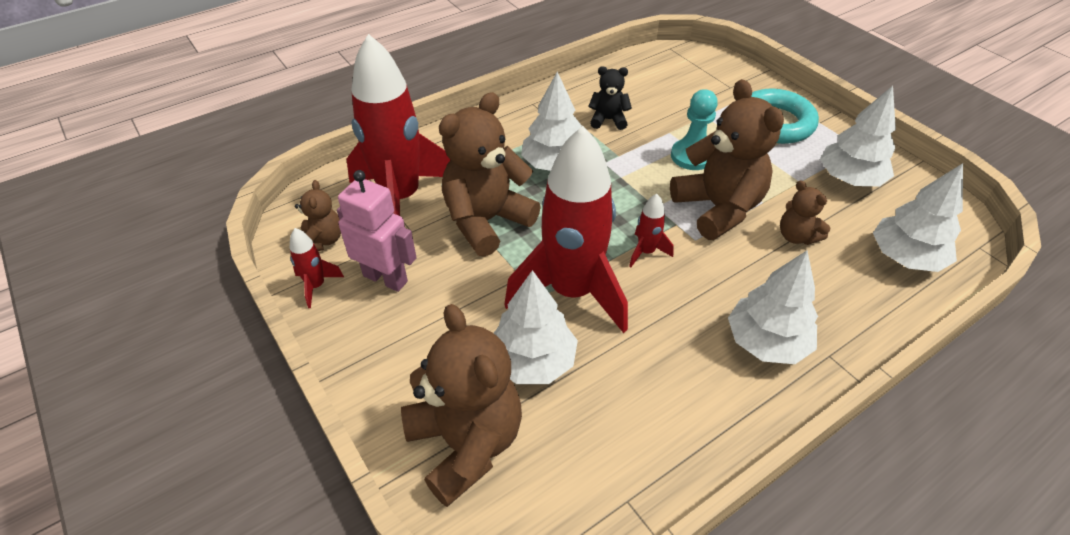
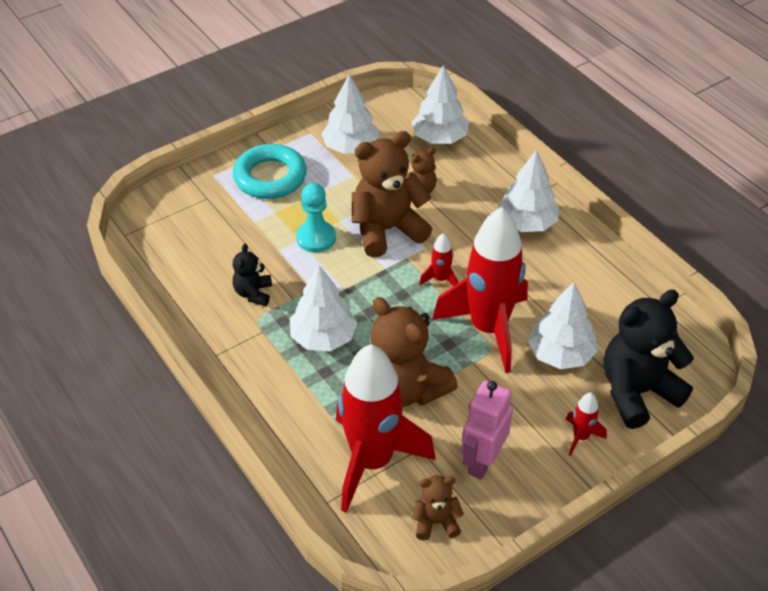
camera: 90 degrees left, 0 degrees up
(316, 286) = (496, 516): red rocket -> red rocket (581, 437)
(466, 443) = (637, 392): brown teddy bear -> black teddy bear

